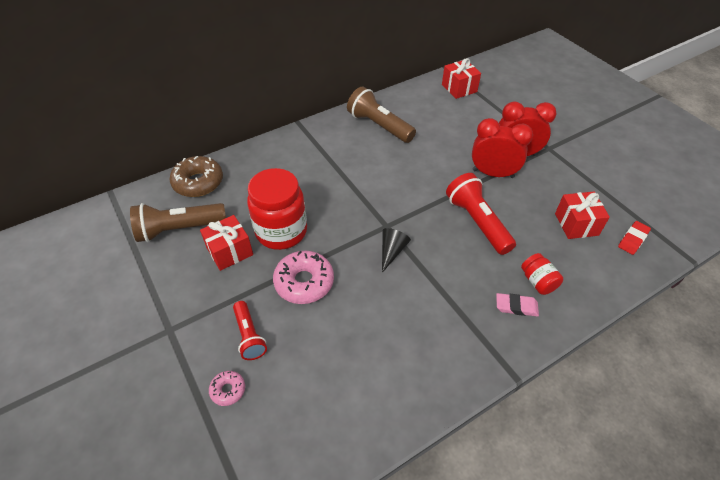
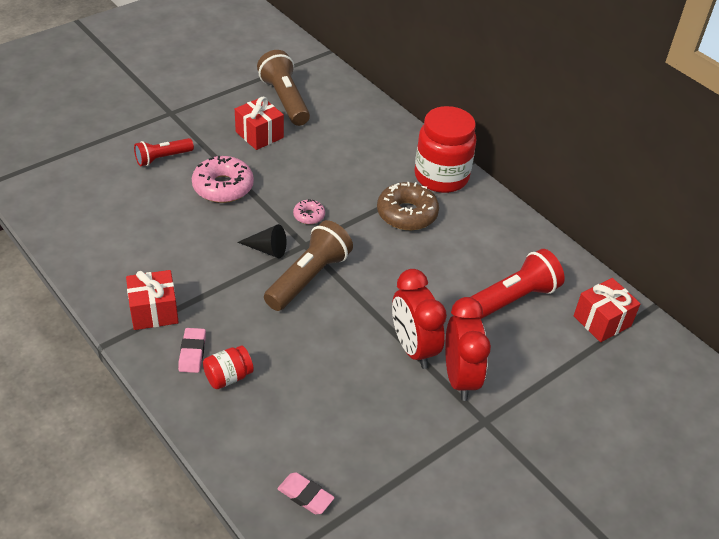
camera: 80 degrees right, 5 degrees down
(198, 182) = (351, 102): brown donut -> brown donut (407, 214)
(228, 390) = (110, 152): pink donut -> pink donut (309, 216)
(281, 231) = (288, 166): red jar -> red jar (441, 177)
(379, 126) = (483, 234): brown flashlight -> brown flashlight (309, 277)
(477, 222) = (320, 326): red flashlight -> red flashlight (511, 300)
(493, 173) = (413, 348): red clock -> red clock turned 150 degrees clockwise
(576, 224) = (327, 432): red gift -> red gift (154, 311)
(633, 239) = (305, 496): red eraser -> pink eraser

